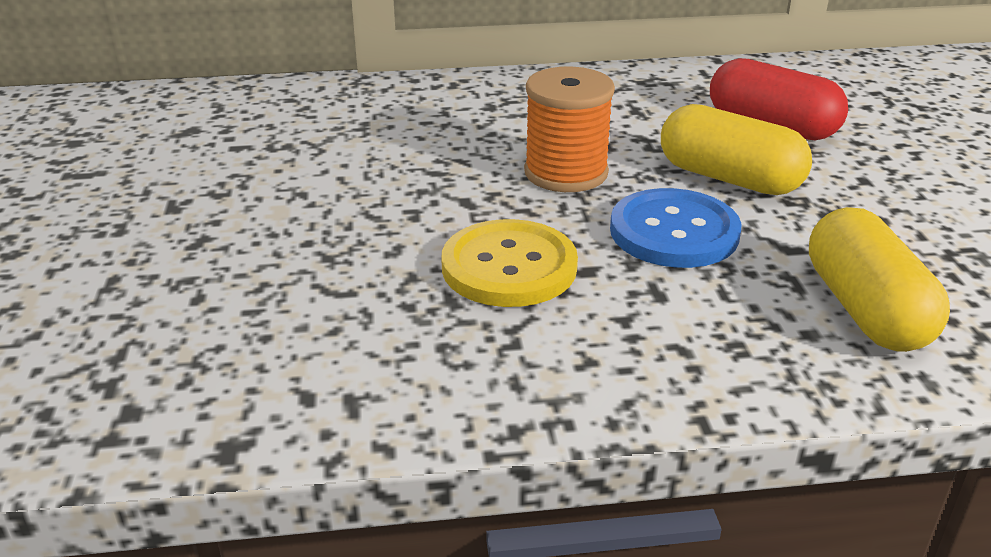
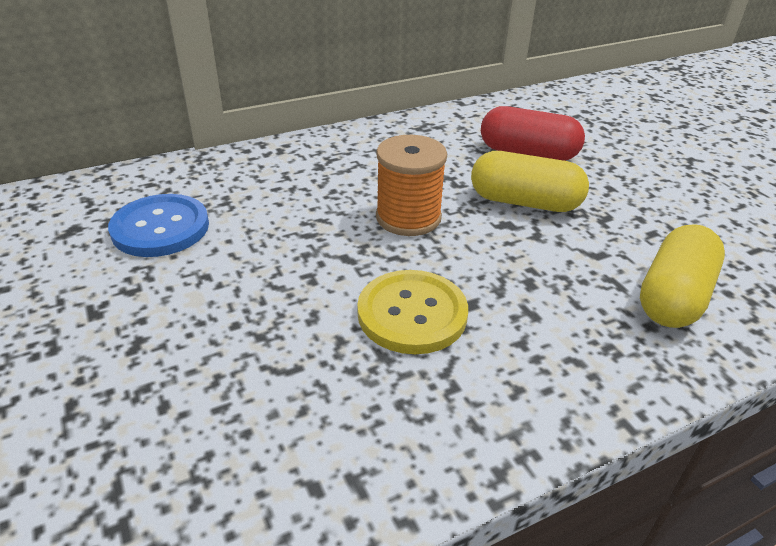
camera: 20 degrees left, 5 degrees up
(674, 232) = (513, 256): blue button -> blue button (160, 228)
(866, 309) = (673, 296): yellow capsule -> yellow capsule turned 60 degrees clockwise

